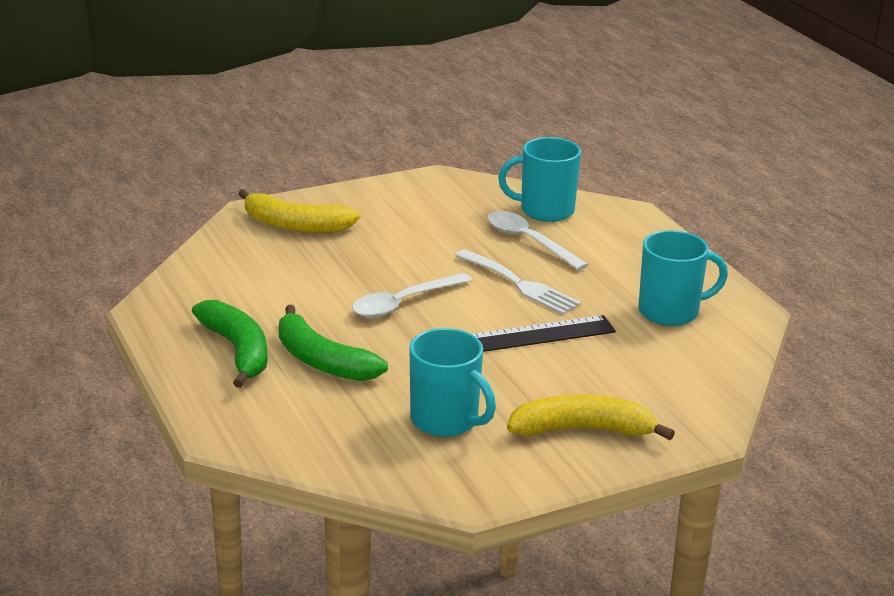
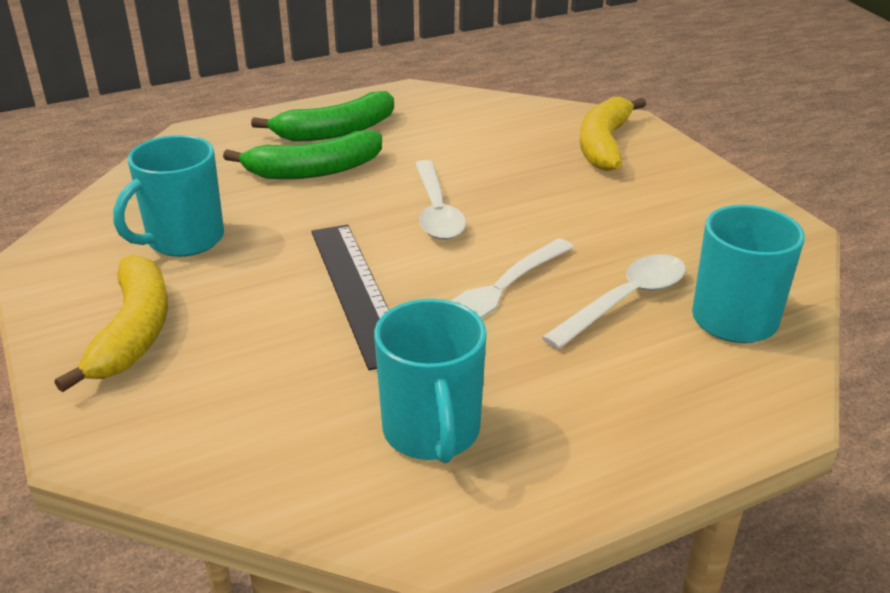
camera: 90 degrees right, 5 degrees up
(322, 361) = (314, 170): green banana -> green banana turned 150 degrees counterclockwise
(403, 303) = (436, 211): white spoon -> white spoon turned 150 degrees counterclockwise

